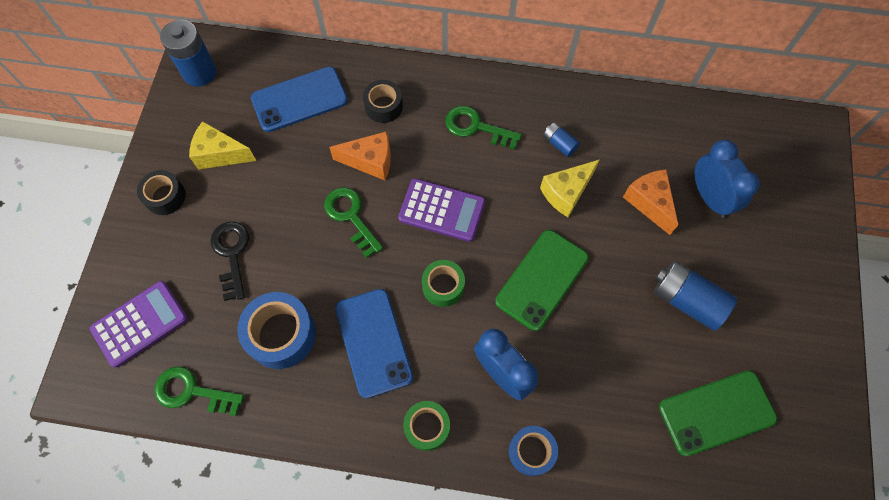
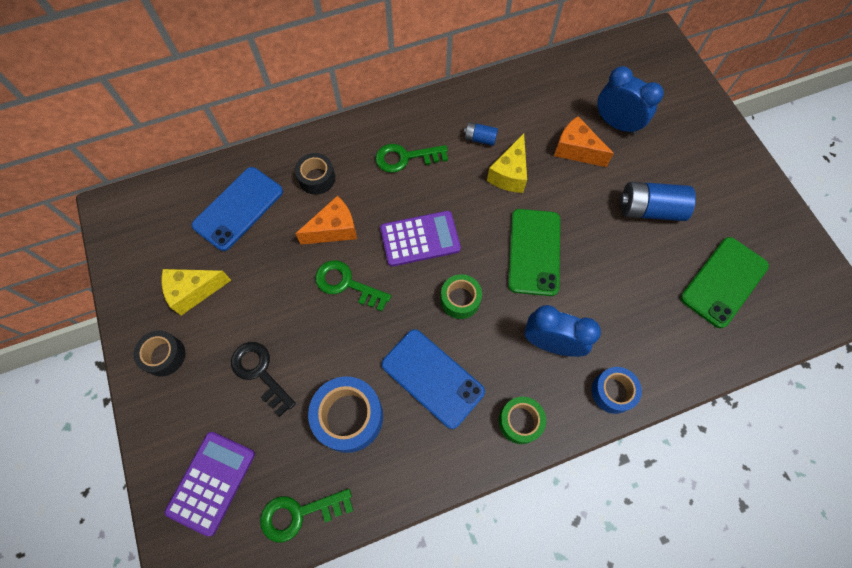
camera: 30 degrees left, 0 degrees up
(199, 72) = (128, 230): blue battery -> none

